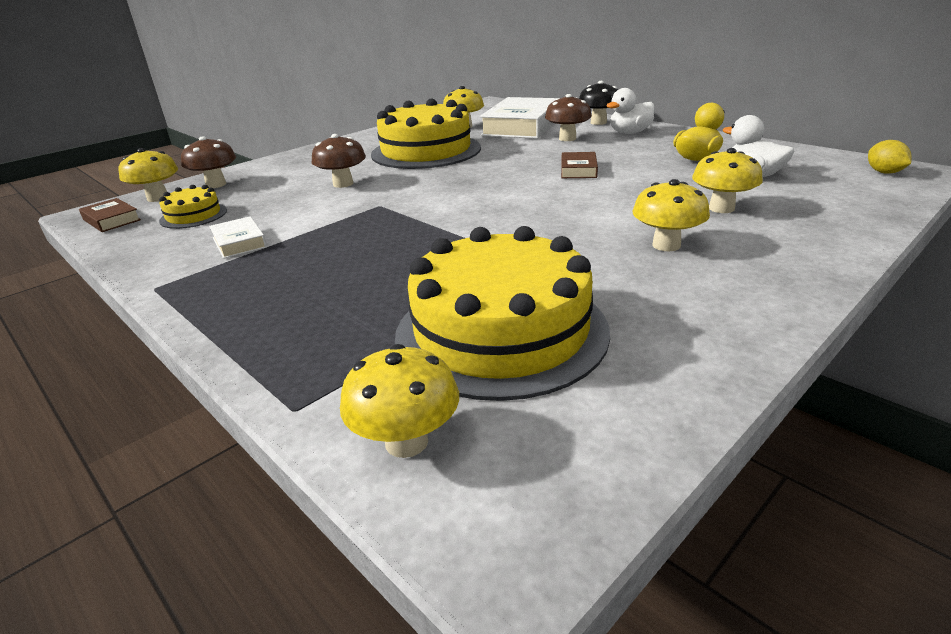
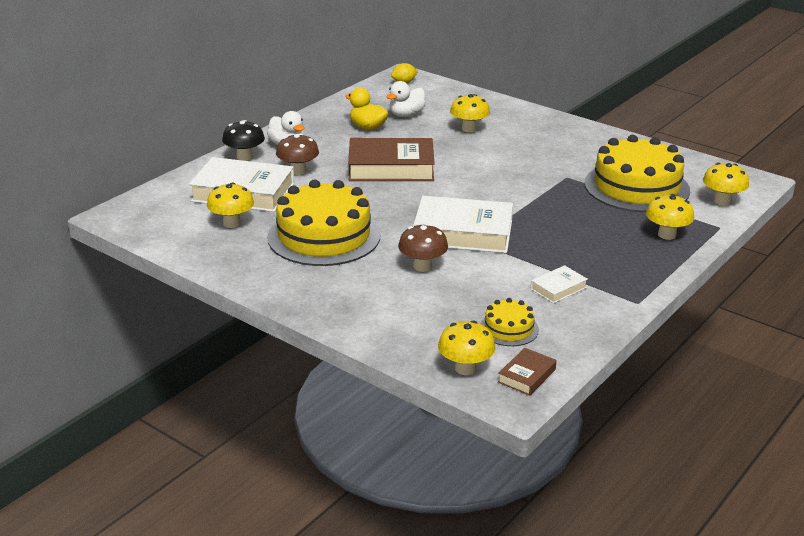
camera: 100 degrees left, 0 degrees up
(216, 185) = (424, 342): brown mushroom -> none
(402, 200) = (463, 232): none -> white book
(578, 170) = (391, 167): brown book -> brown book, size x2.15
(666, 245) = (527, 147): yellow mushroom -> yellow mushroom (667, 235)

